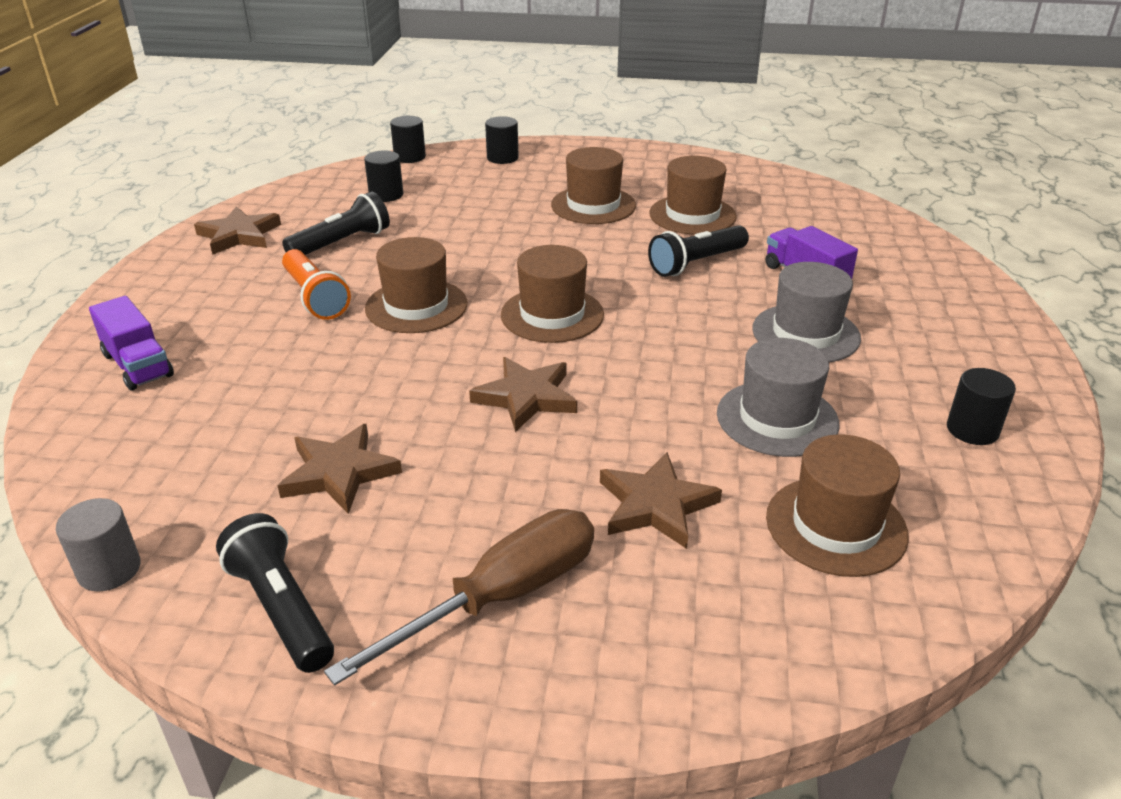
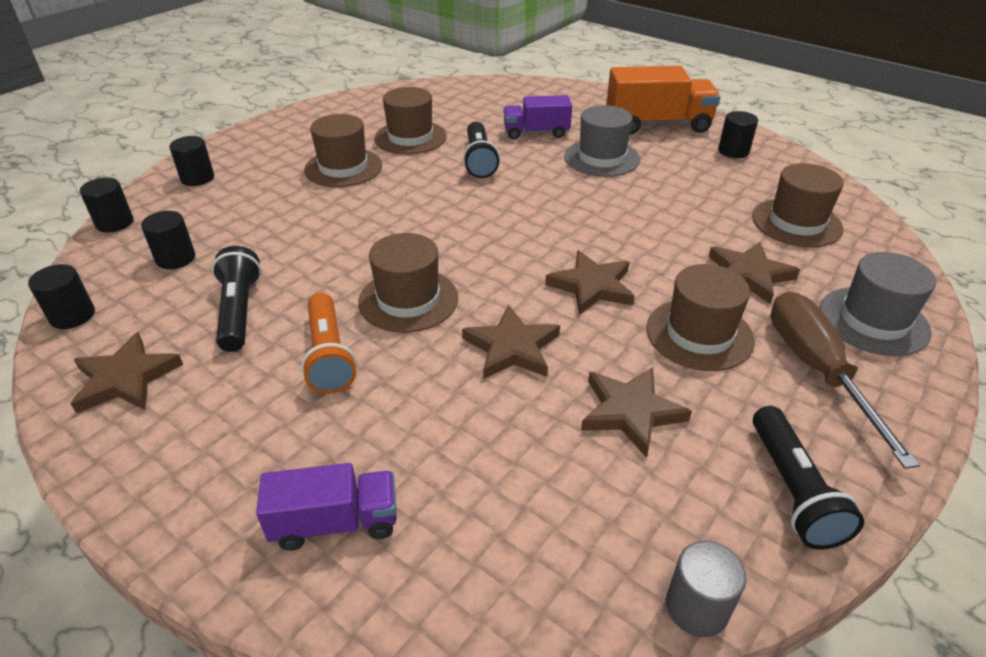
camera: 60 degrees left, 5 degrees up
(281, 608) = (792, 490): black flashlight -> black flashlight turned 90 degrees counterclockwise
(291, 191) = (72, 316): none -> black cylinder
(315, 298) = (329, 355): orange flashlight -> orange flashlight turned 75 degrees clockwise
(388, 379) = (512, 348): none -> brown star
(552, 315) = (489, 239): brown hat -> brown hat (699, 334)
(777, 418) = (685, 201): grey hat -> grey hat (873, 321)
(956, 351) = (657, 125): none -> orange truck

